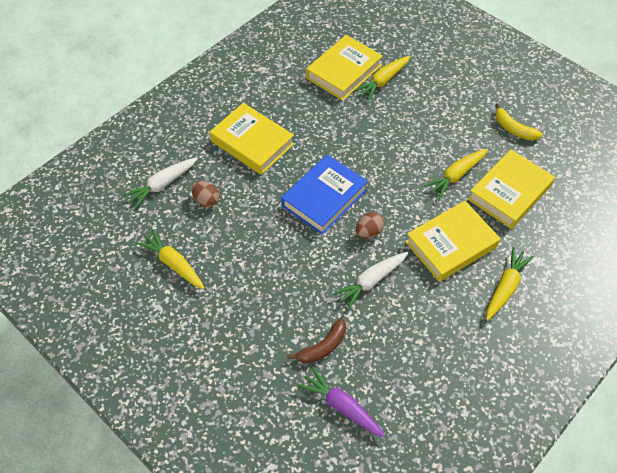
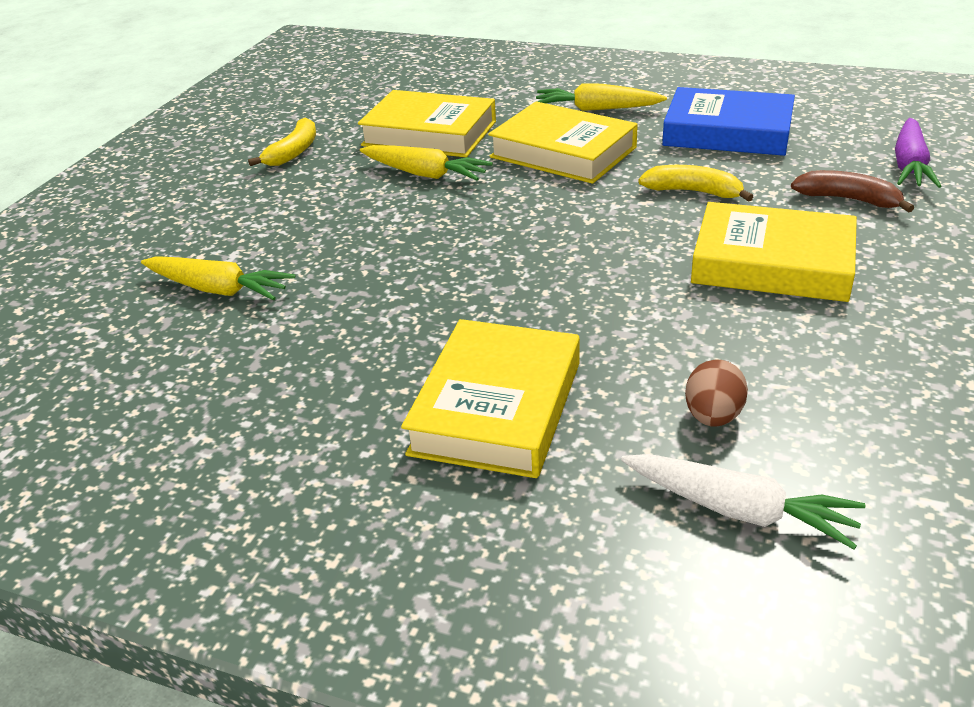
camera: 110 degrees left, 20 degrees down
(173, 264) = (909, 400): yellow carrot -> none
(324, 198) = (571, 274): blue book -> blue book (727, 132)
(344, 72) = (202, 345): yellow book -> yellow book (772, 263)
(368, 232) = (605, 215): brown egg -> none
(371, 281) = (693, 192): white carrot -> yellow banana

